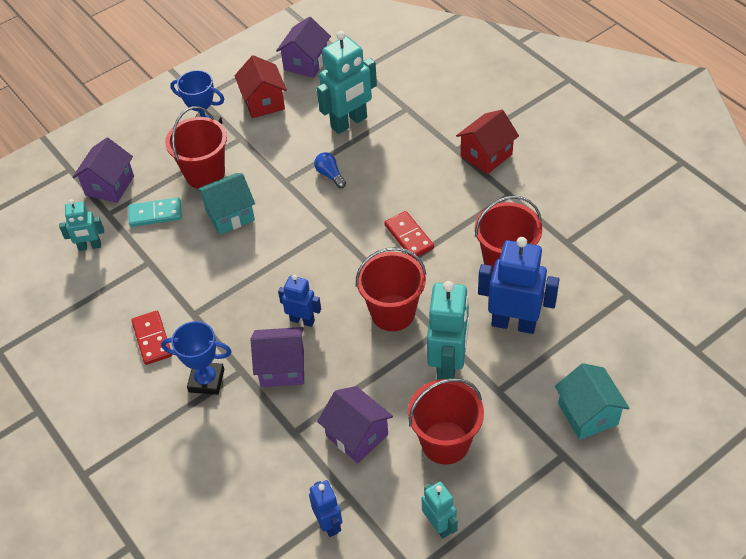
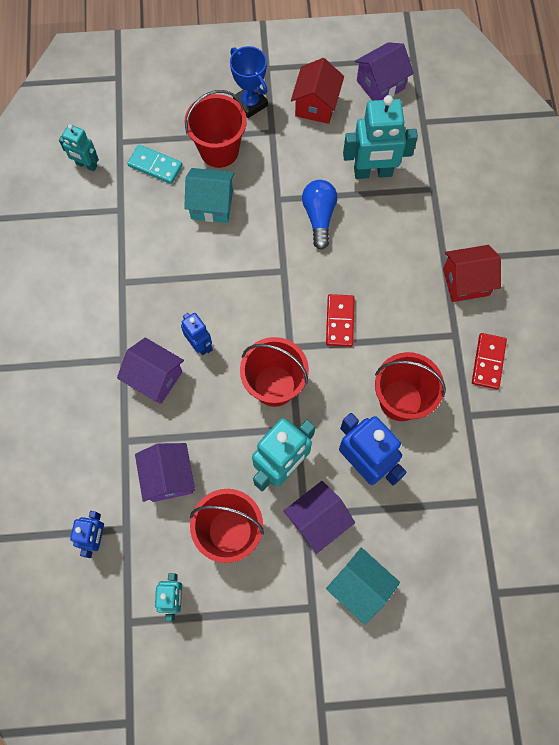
camera: 30 degrees right, 20 degrees up
(109, 185) = (138, 114): purple house -> purple house (317, 520)
(152, 339) = (77, 284): red domino -> red domino (488, 362)
(206, 380) = (92, 350): blue trophy -> none
(330, 175) = (319, 217): blue light bulb -> blue light bulb, size x1.57
(588, 414) = (359, 586): turquoise house -> turquoise house turned 60 degrees counterclockwise

